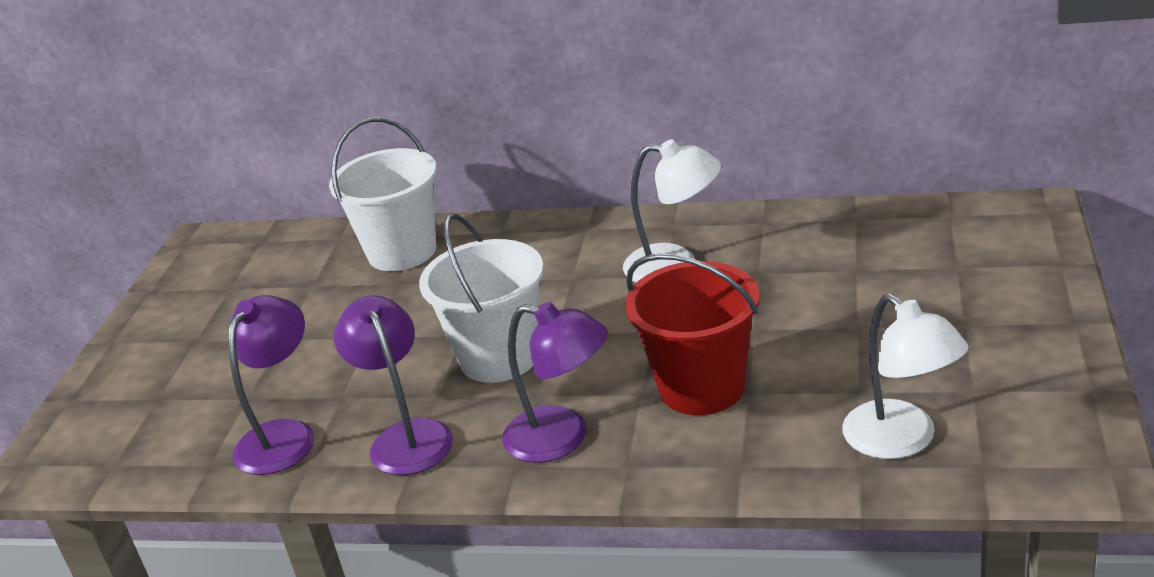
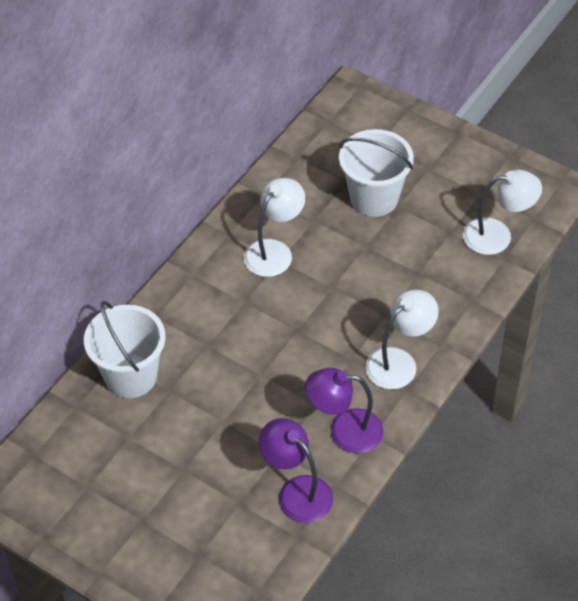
camera: 70 degrees left, 20 degrees up
(499, 357) = (301, 364): white bucket -> white bucket (374, 198)
(562, 438) = (399, 362): purple lamp -> white lamp
(702, 388) = (400, 288): red bucket -> none

